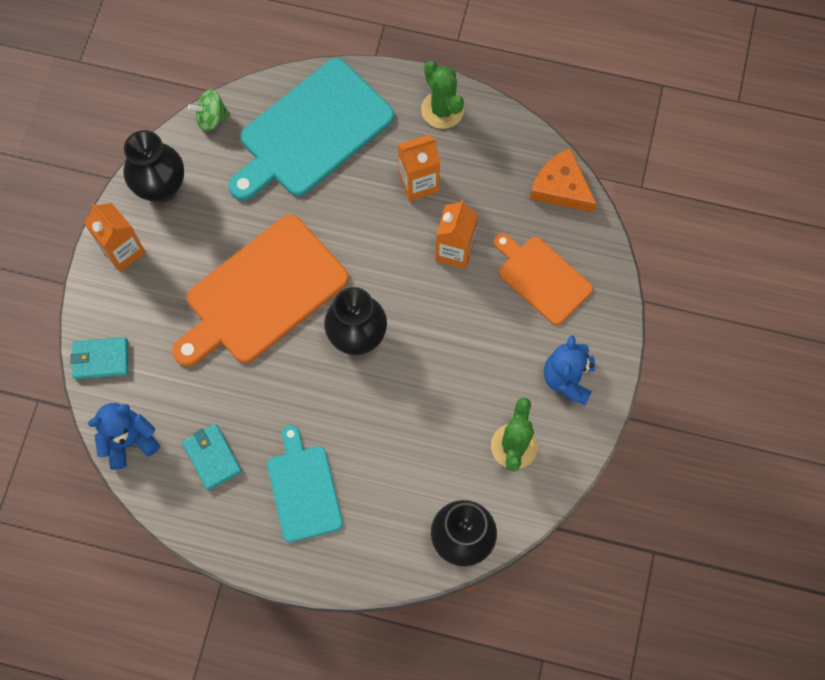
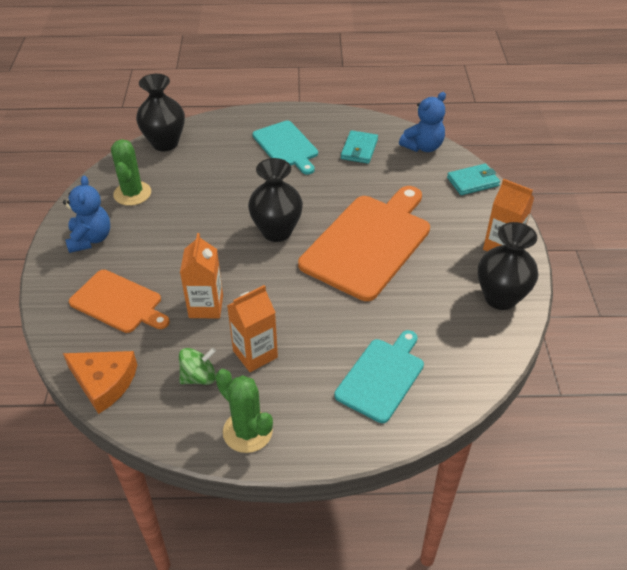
camera: 165 degrees right, 25 degrees down
(211, 118) = (490, 366): green spinning top -> green spinning top (199, 377)
(212, 457) = (359, 149): turquoise wallet -> turquoise wallet turned 60 degrees clockwise
(311, 131) = (382, 377): turquoise cutting board -> turquoise cutting board, size x0.59

